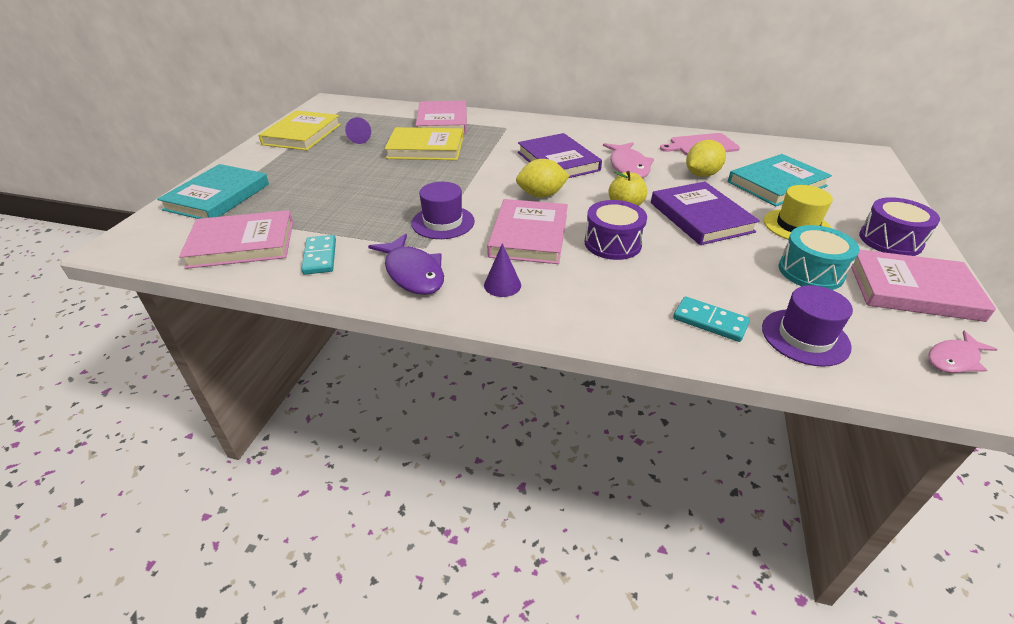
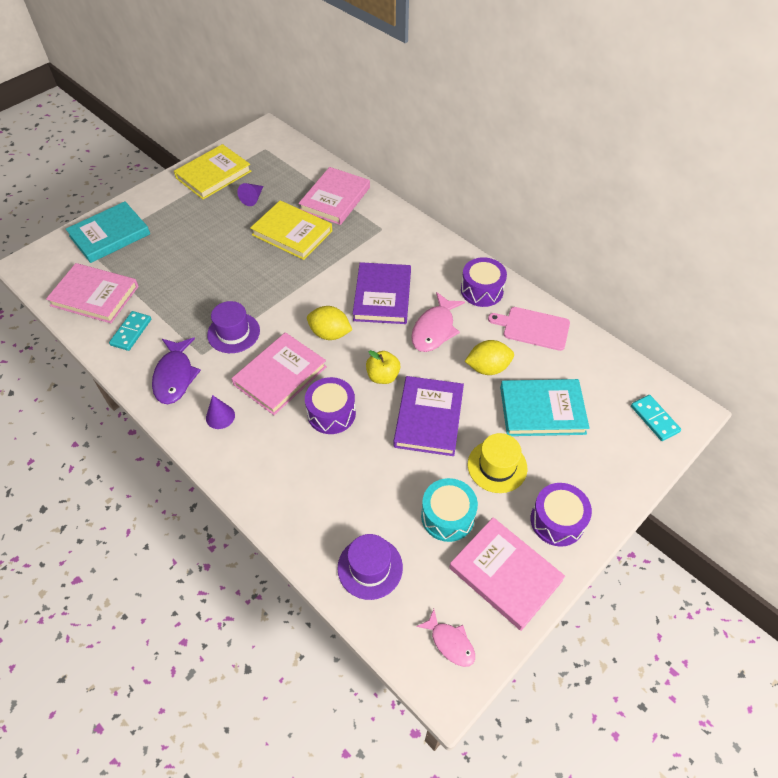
camera: 30 degrees right, 15 degrees up
(634, 137) = (482, 290): none -> purple drum
(710, 321) = (321, 520): turquoise domino -> turquoise domino (654, 419)
(954, 359) = (450, 642): pink fish -> pink fish turned 135 degrees counterclockwise

